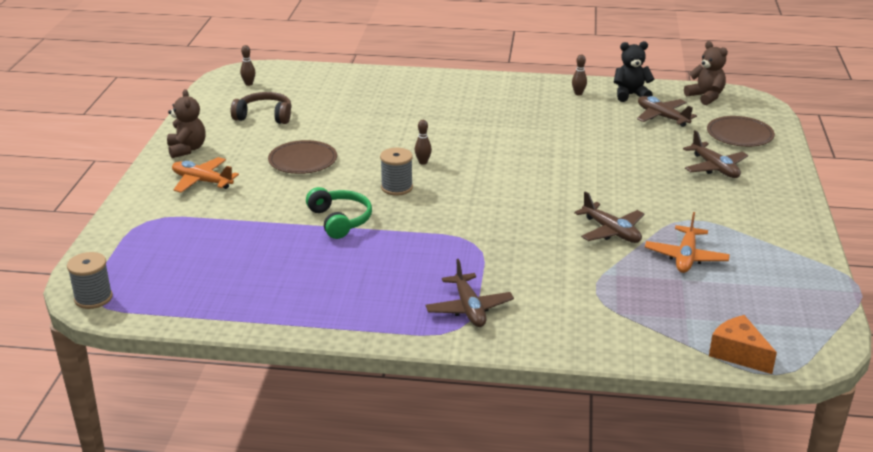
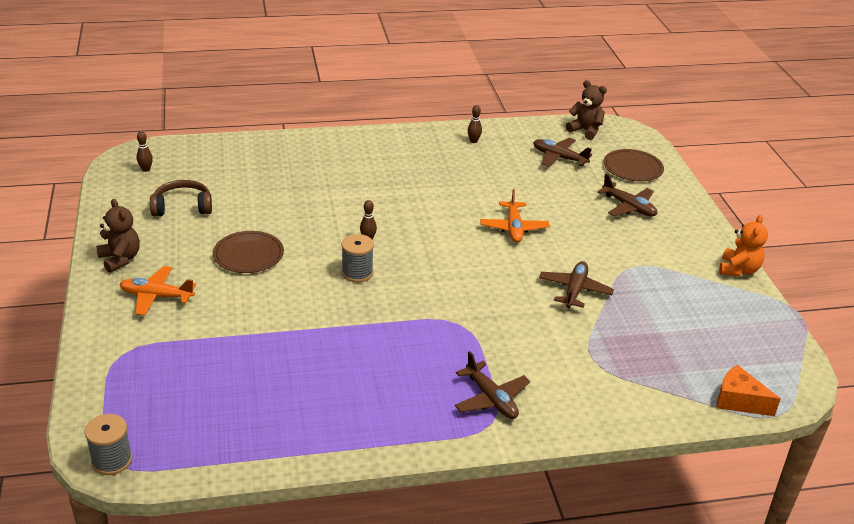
camera: 20 degrees left, 5 degrees up
(340, 220) = (321, 320): green headphones -> none
(611, 231) = (574, 290): brown plane -> brown plane turned 105 degrees counterclockwise
(630, 95) = (520, 137): black teddy bear -> none
(686, 257) = (650, 307): orange plane -> orange plane (514, 228)
(809, 238) = (738, 270): none -> orange teddy bear

